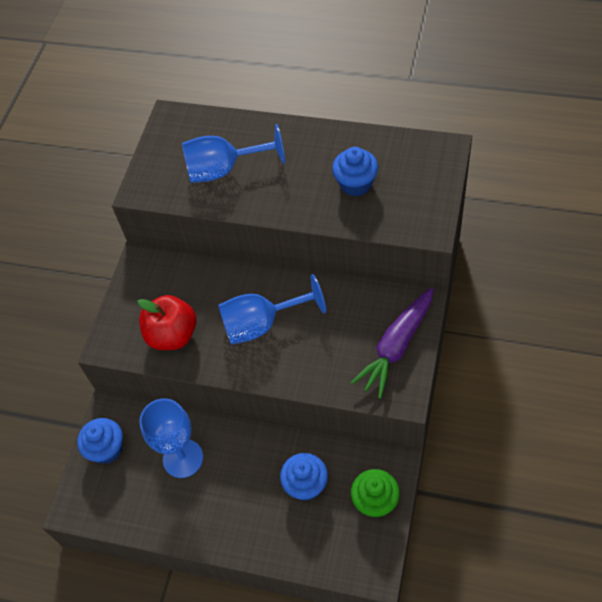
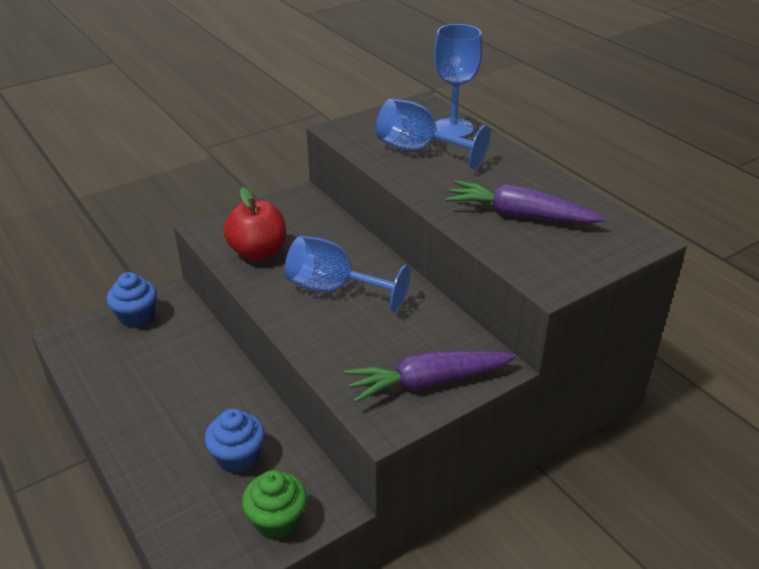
camera: 35 degrees right, 20 degrees down
(183, 458) = (176, 363): blue goblet -> blue goblet (453, 128)
(355, 184) = (519, 215): blue cupcake -> purple carrot

